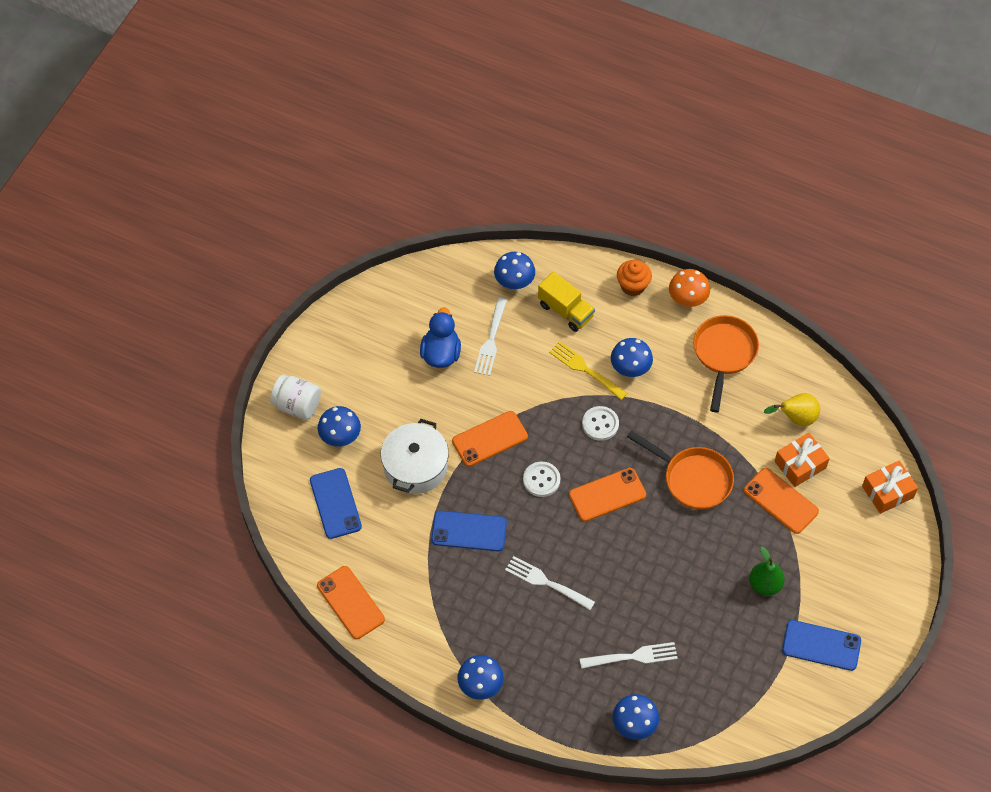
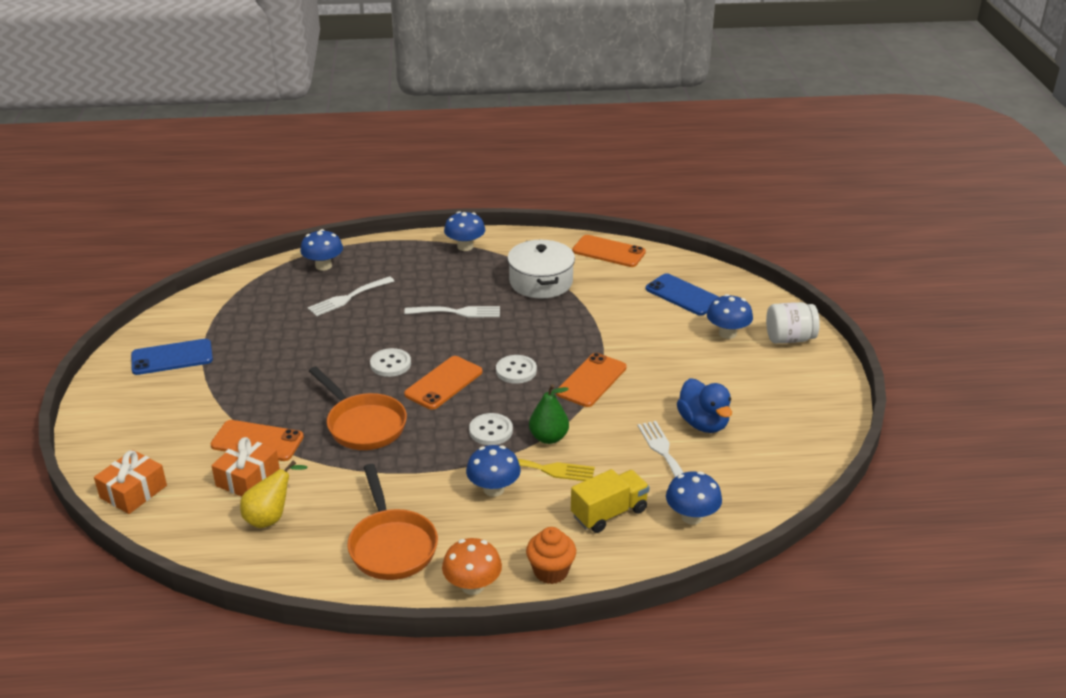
camera: 150 degrees right, 25 degrees down
(415, 466) = (641, 339): white pot -> white pot (541, 282)
(469, 531) = (552, 318): blue phone -> none
(565, 311) = (609, 513): yellow truck -> yellow truck turned 135 degrees clockwise
(638, 540) = (390, 364): none -> white button
(693, 479) = (363, 424): orange pan -> orange pan turned 135 degrees counterclockwise
(765, 584) = (246, 377): green pear -> green pear (548, 438)

